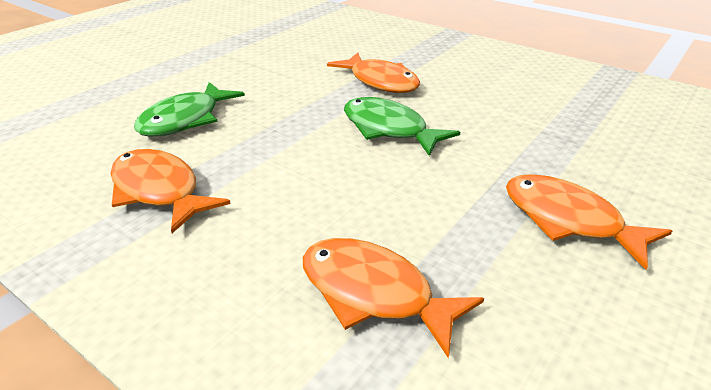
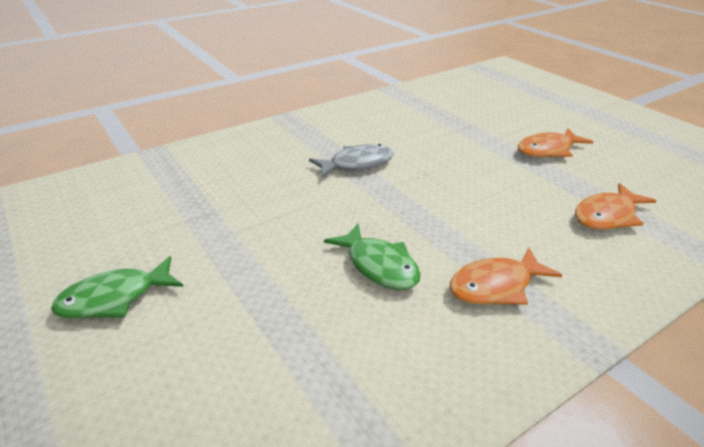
camera: 70 degrees left, 0 degrees up
(380, 81) = (357, 164): orange fish -> grey fish
(389, 129) = (435, 176): green fish -> green fish (115, 298)

